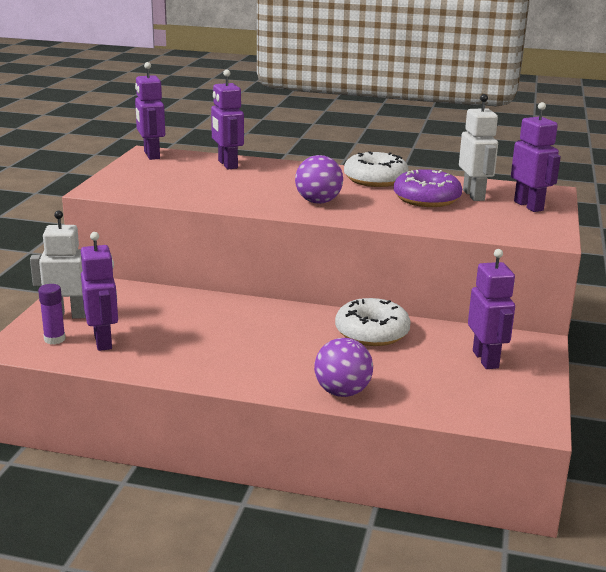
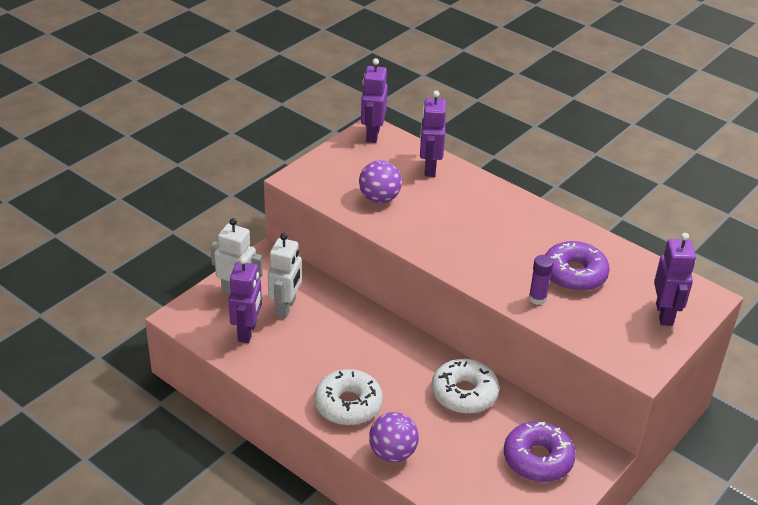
camera: 25 degrees right, 15 degrees up
(54, 339) = (213, 317): purple glue stick -> purple glue stick (537, 298)
(318, 202) = (470, 250): purple ball -> purple ball (379, 198)
(375, 179) = (549, 230): white donut -> white donut (348, 404)
(474, 195) = (624, 282): white robot -> white robot (286, 307)
(486, 359) = (538, 459): purple robot -> purple donut

